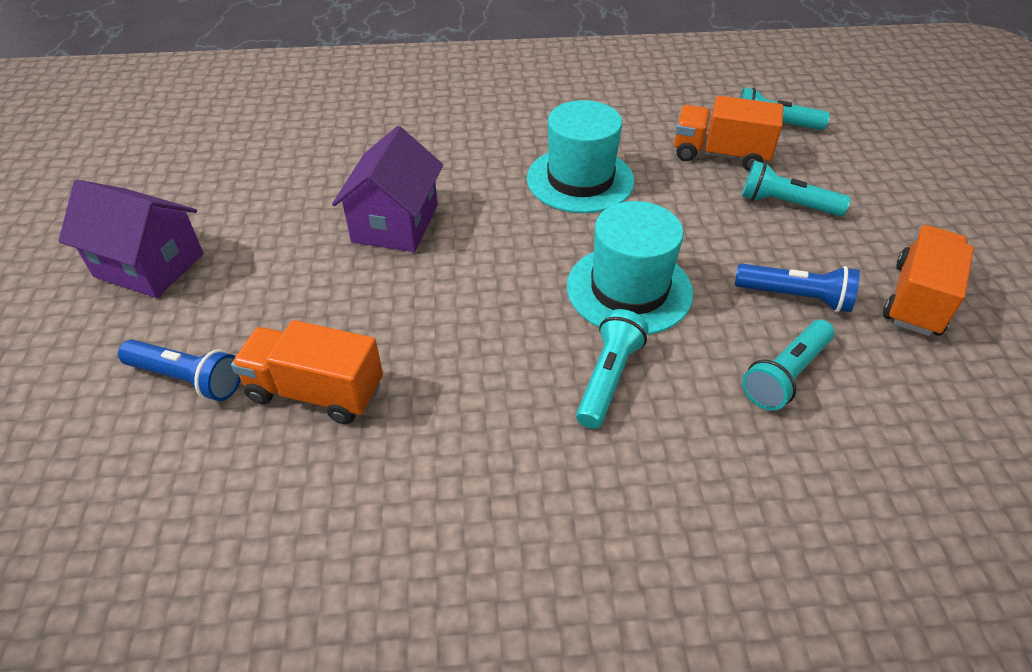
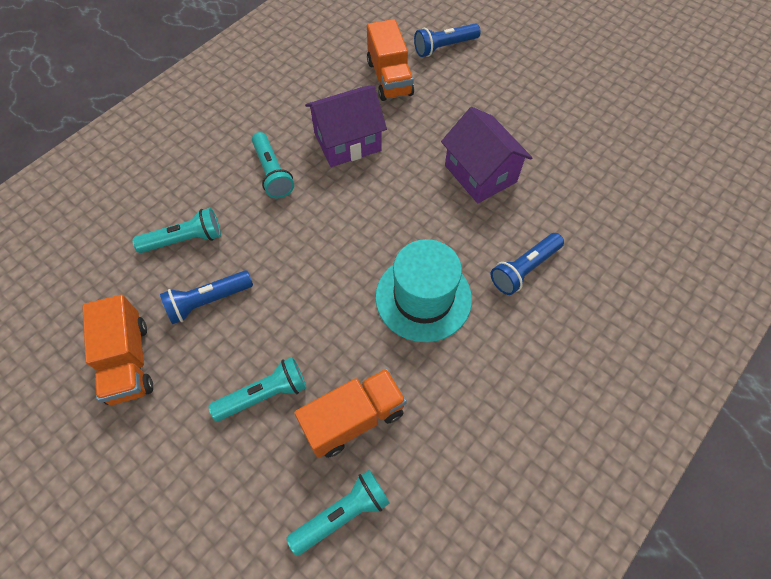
camera: 135 degrees right, 15 degrees up
(149, 265) = (546, 66): purple house -> purple house (347, 142)
(316, 391) = (389, 78): orange truck -> orange truck turned 105 degrees clockwise
(474, 147) = (524, 269): none -> blue flashlight
(629, 289) = (308, 231): turquoise hat -> none
(785, 375) = (184, 239): turquoise flashlight -> turquoise flashlight turned 75 degrees clockwise

